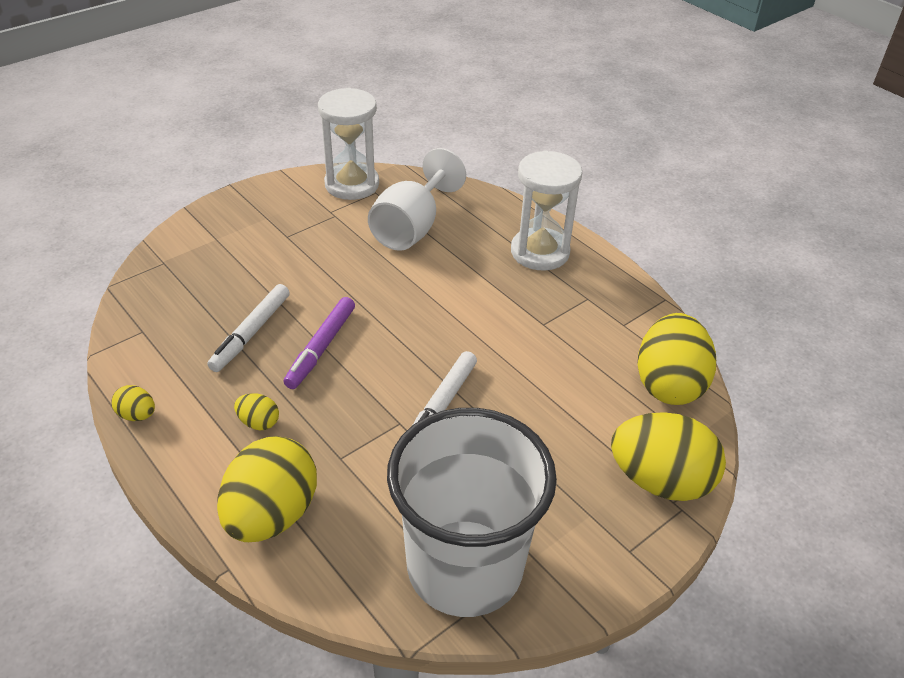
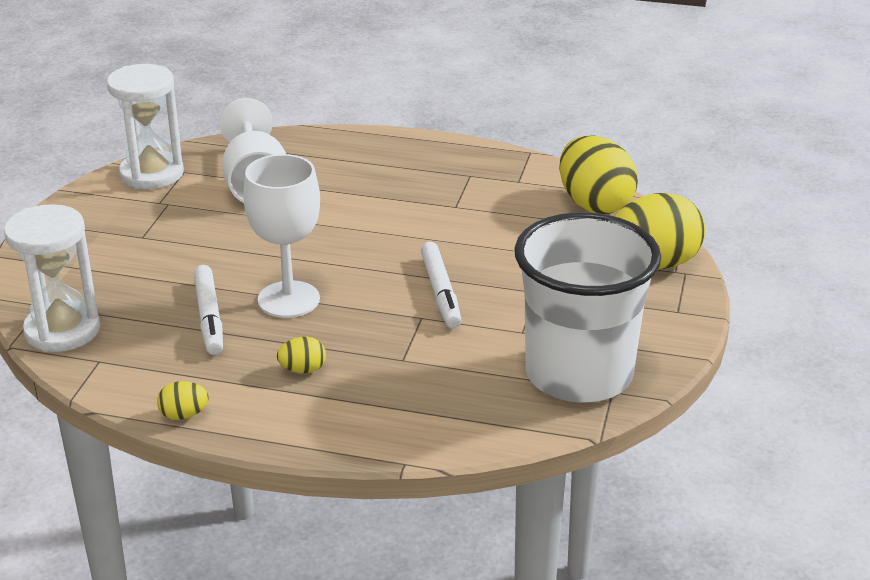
camera: 35 degrees left, 10 degrees down
(272, 515) = (394, 417): yellow egg -> none
(321, 348) = (288, 299): purple marker -> white goblet
(540, 252) = (392, 159): white hourglass -> white hourglass (62, 330)

